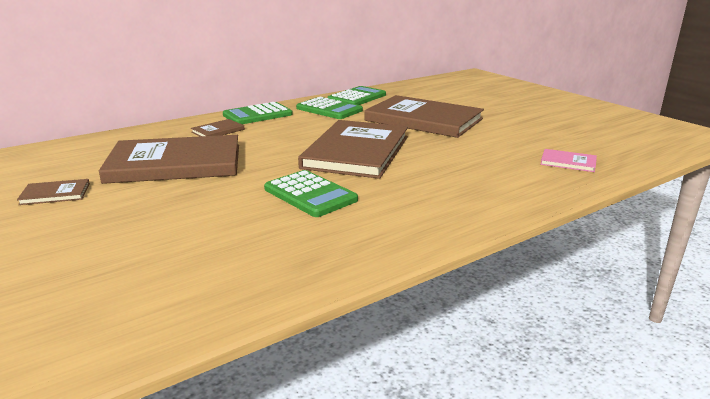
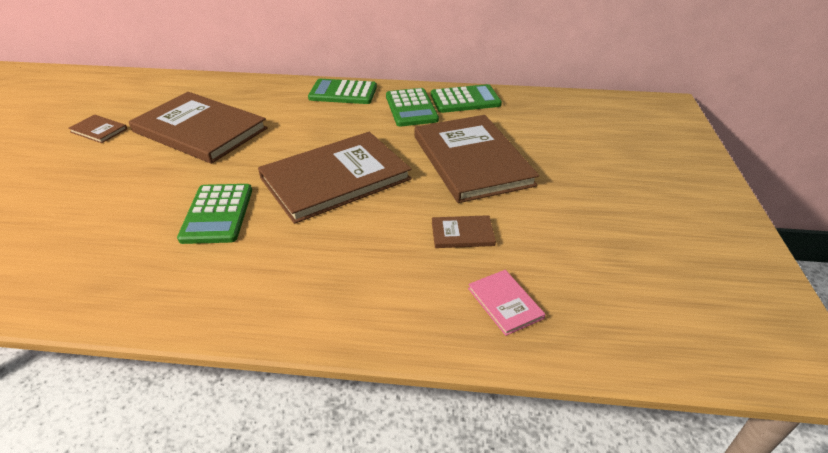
camera: 40 degrees right, 15 degrees up
(218, 131) = (284, 102): brown book -> brown book (462, 234)

